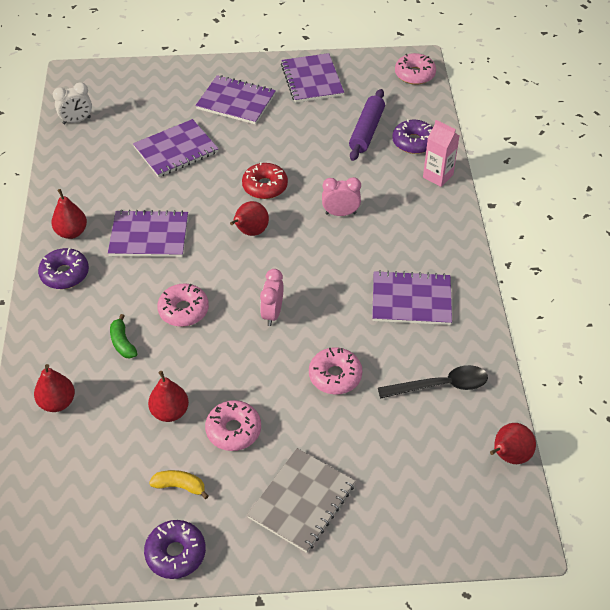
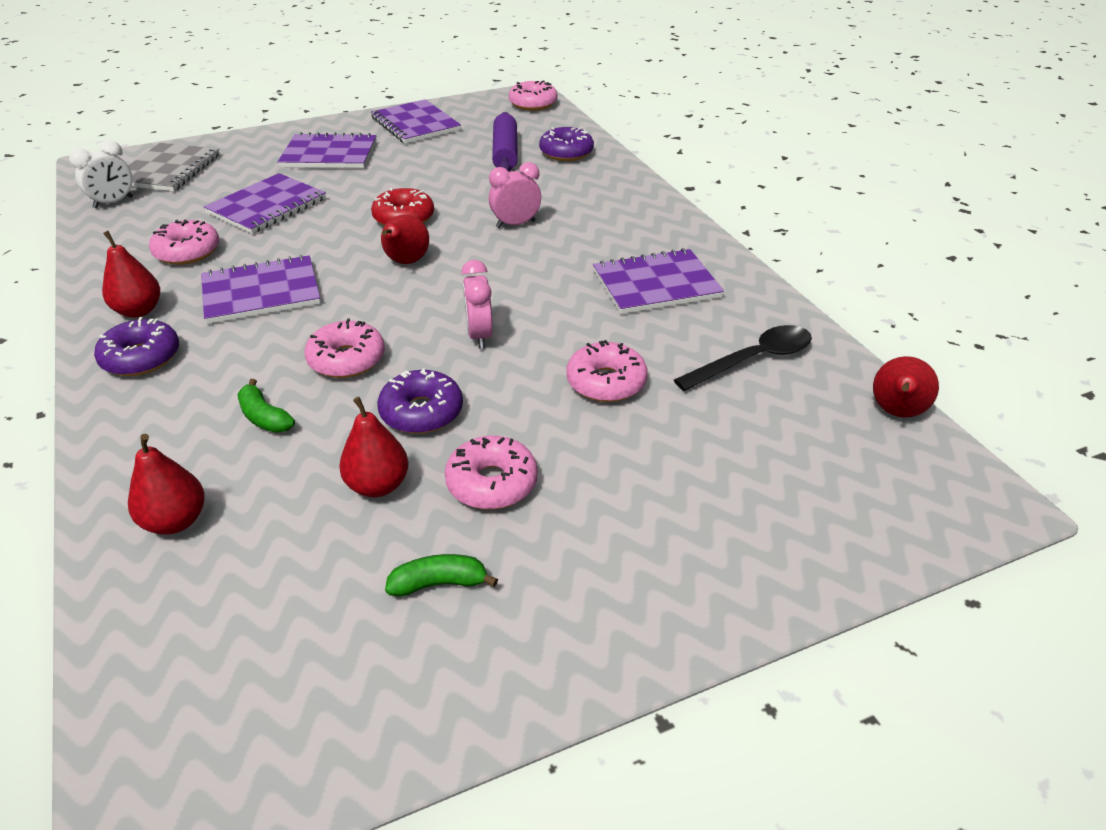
camera: 20 degrees left, 10 degrees down
(113, 184) = (187, 252): none -> pink donut
(176, 553) = (478, 690): purple donut -> purple donut (421, 412)
(180, 486) = (439, 583): yellow banana -> green banana
(301, 501) = (649, 547): grey notebook -> grey notebook (168, 170)
(438, 176) = (612, 174): pink carton -> none

